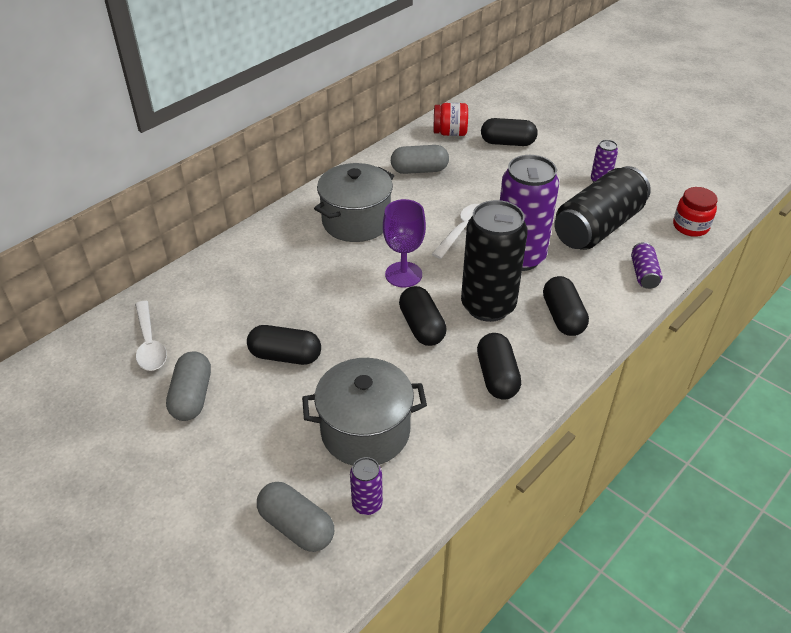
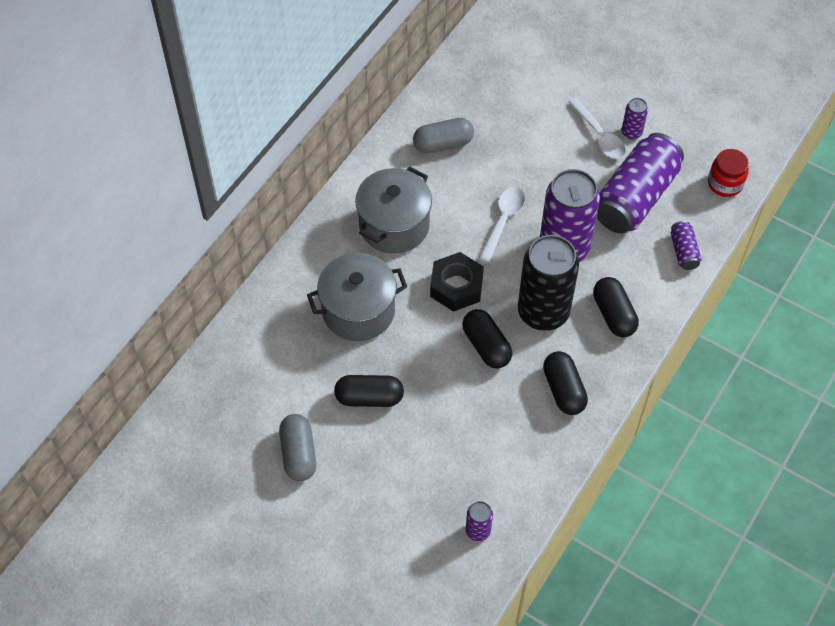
camera: 10 degrees left, 15 degrees up
(149, 343) = (239, 404): white spoon -> white spoon (599, 135)
(296, 526) = (426, 559): grey capsule -> none
(365, 431) = (460, 463): grey pot -> grey pot (358, 311)
(403, 274) = (456, 286): purple goblet -> black nut
(450, 133) = (464, 83): red jar -> none
(507, 143) = (529, 90): black capsule -> none
(598, 227) = (635, 197): black can -> purple can

